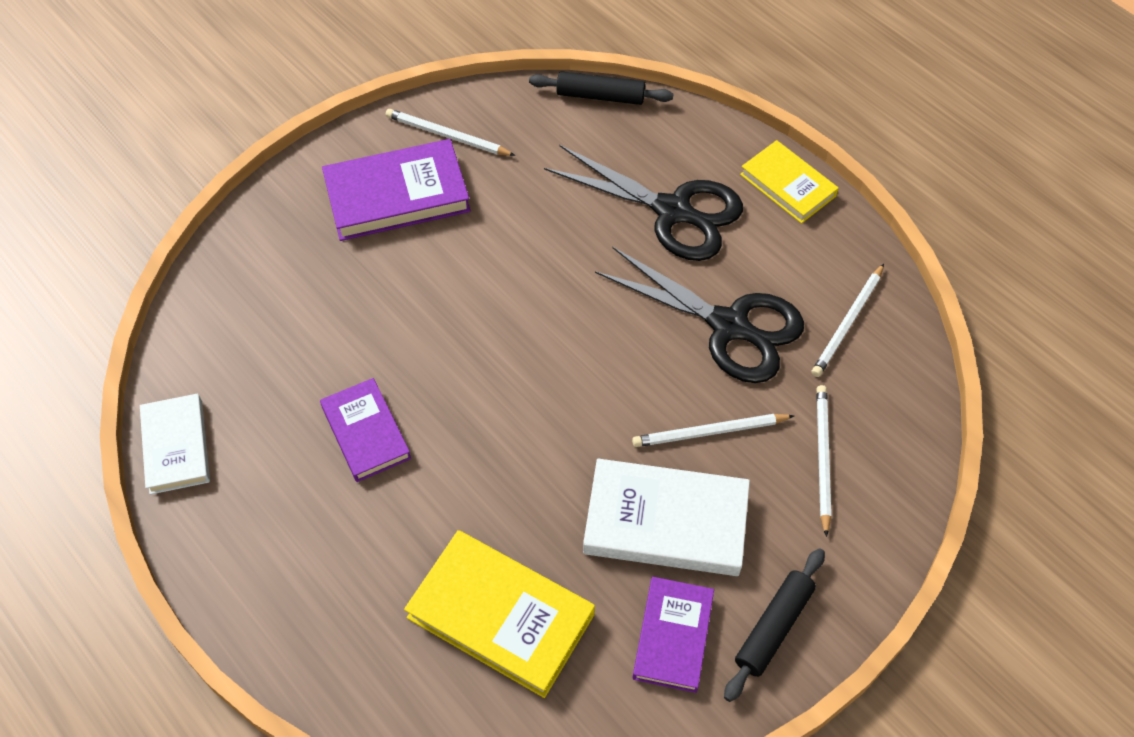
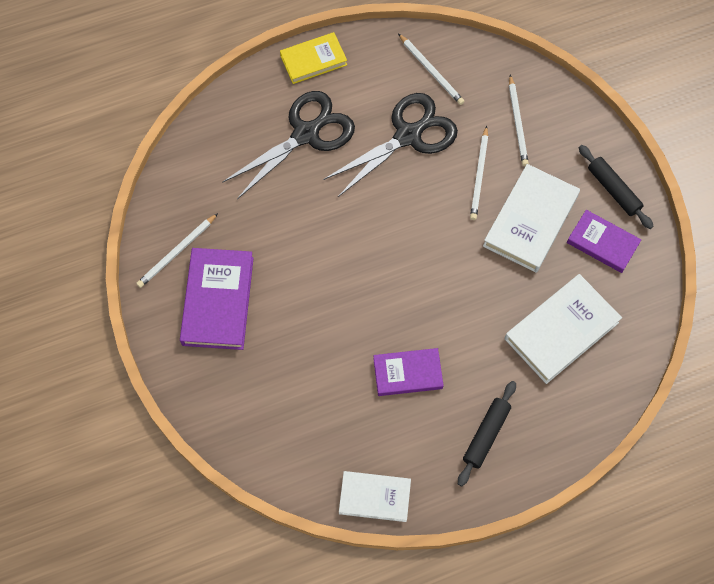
camera: 70 degrees left, 10 degrees up
(500, 616) = (561, 331): yellow book -> white book
(600, 96) = (186, 142): black rolling pin -> black rolling pin (486, 435)
(822, 458) = (517, 123): white pencil -> white pencil turned 120 degrees counterclockwise

